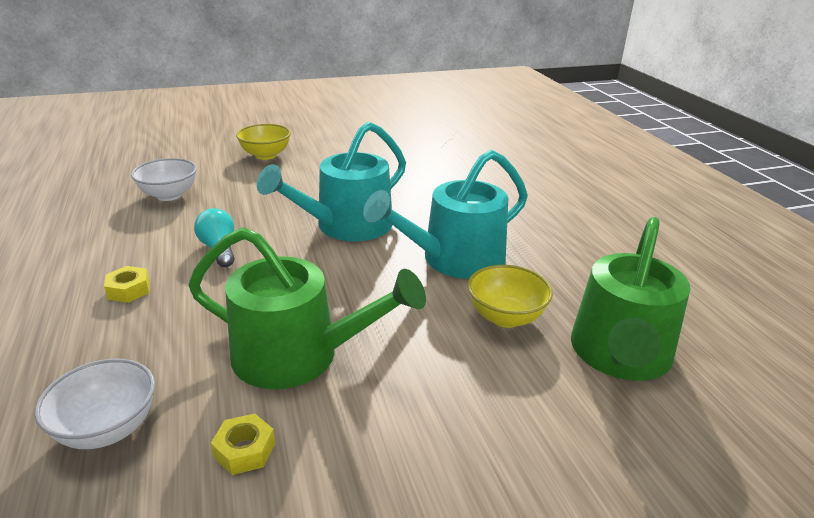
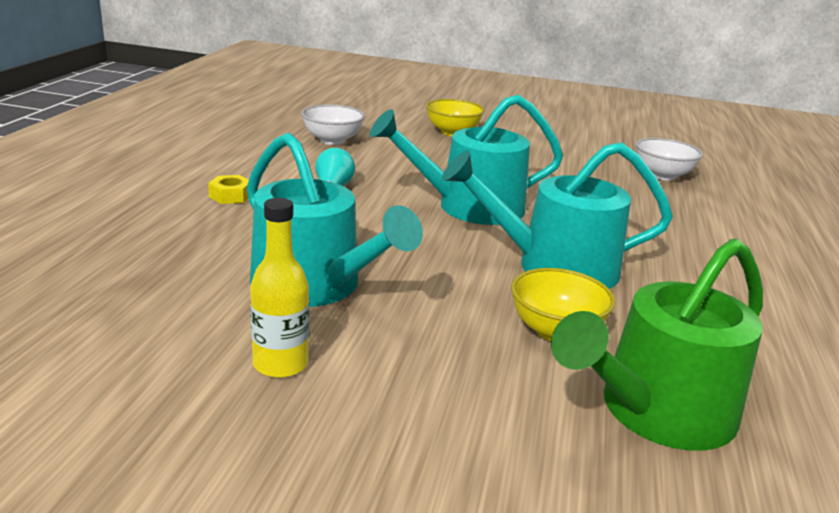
camera: 30 degrees right, 5 degrees down
(108, 429) = (122, 277): white bowl -> white bowl (662, 175)
(244, 450) = (201, 331): yellow nut -> none
(298, 355) = (314, 285): green watering can -> turquoise watering can
(345, 449) = (280, 364): none -> yellow bottle

